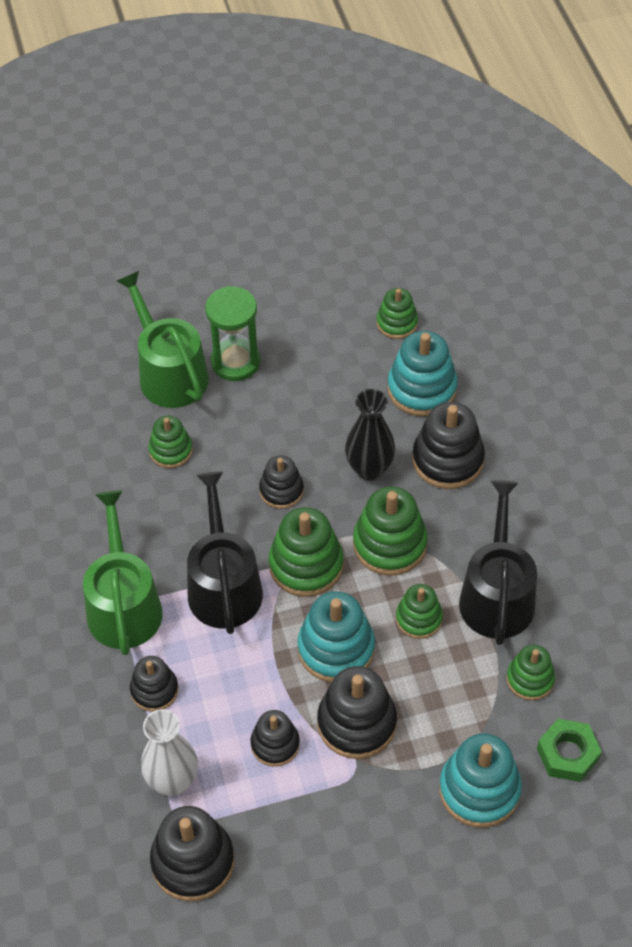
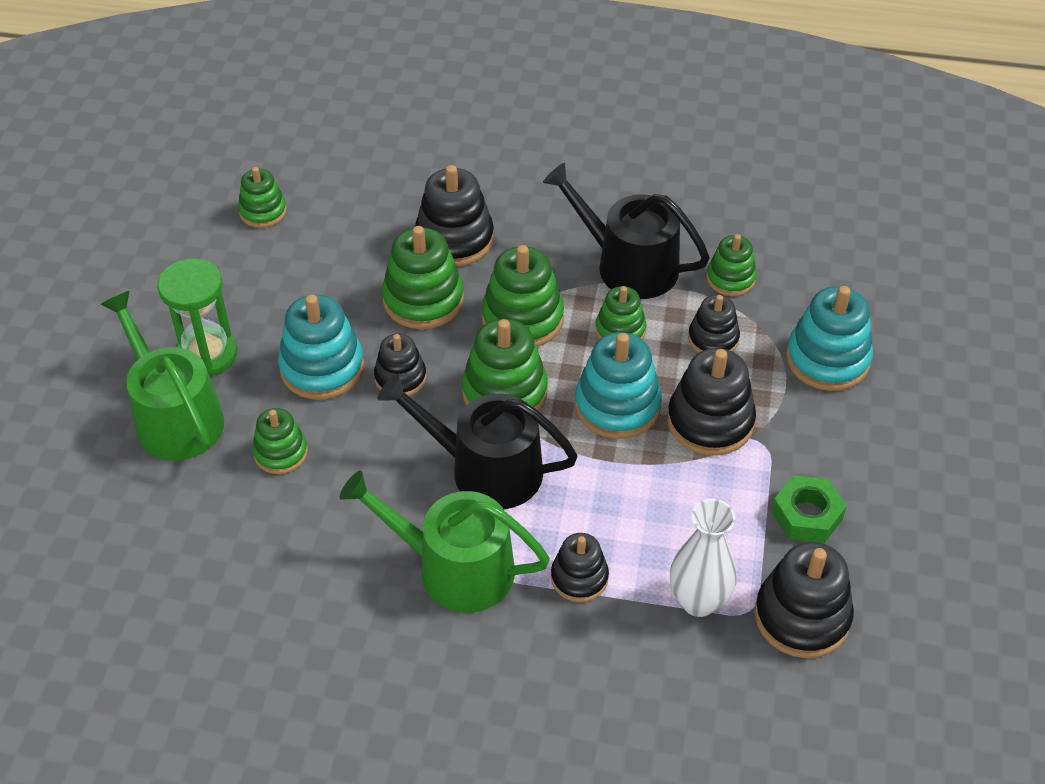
camera: 65 degrees left, 5 degrees down
(169, 372) = (174, 416): green watering can -> green watering can turned 60 degrees clockwise
(275, 744) = (700, 496): black stacking toy -> black stacking toy (713, 339)
(369, 469) = (423, 299): black vase -> green stacking toy
(422, 389) = (357, 225): turquoise stacking toy -> turquoise stacking toy (322, 368)
(567, 754) = (820, 284): green nut -> green nut (807, 515)

